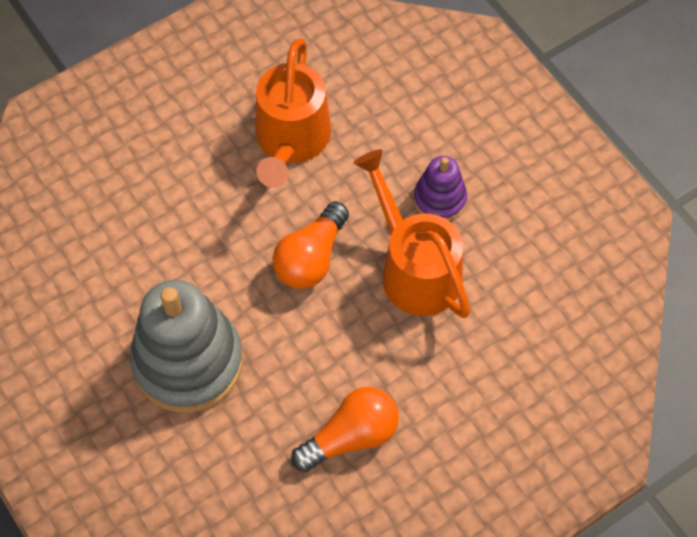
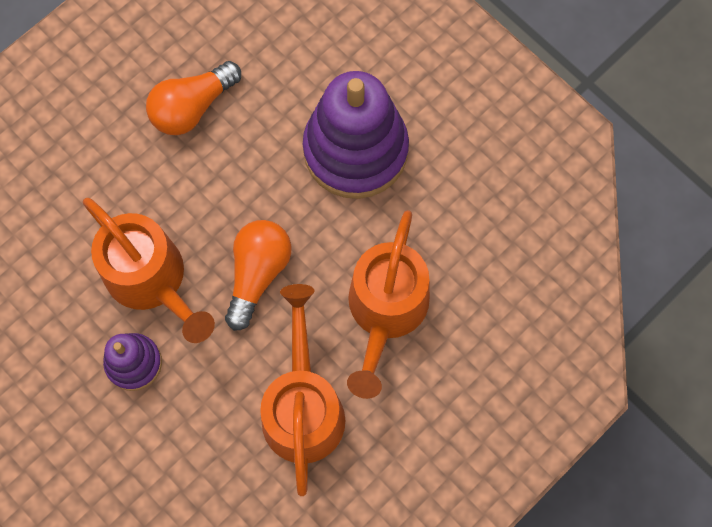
camera: 170 degrees right, 10 degrees up
(188, 362) = (355, 150): grey stacking toy -> purple stacking toy
(198, 205) = (385, 312): none -> orange watering can

